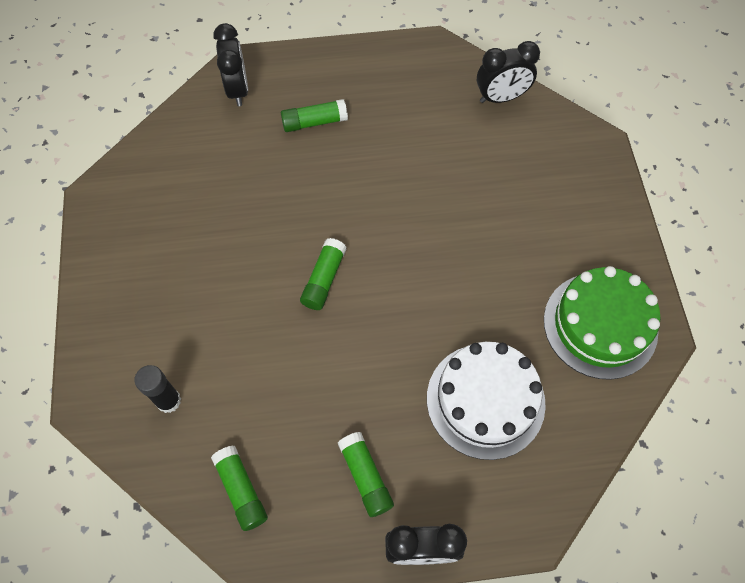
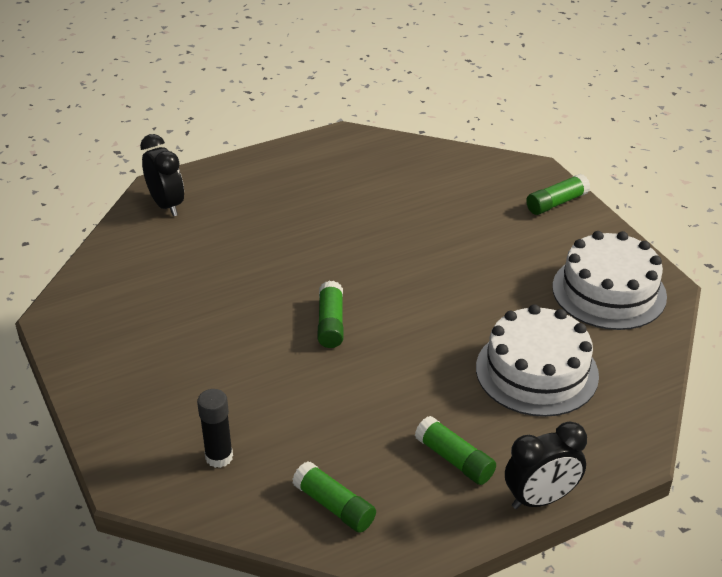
camera: 20 degrees left, 25 degrees down
(314, 122) = (258, 212): green glue stick -> green glue stick (556, 203)
(501, 97) = (428, 157): black clock -> none
(600, 325) = (609, 291): green cake -> white cake

